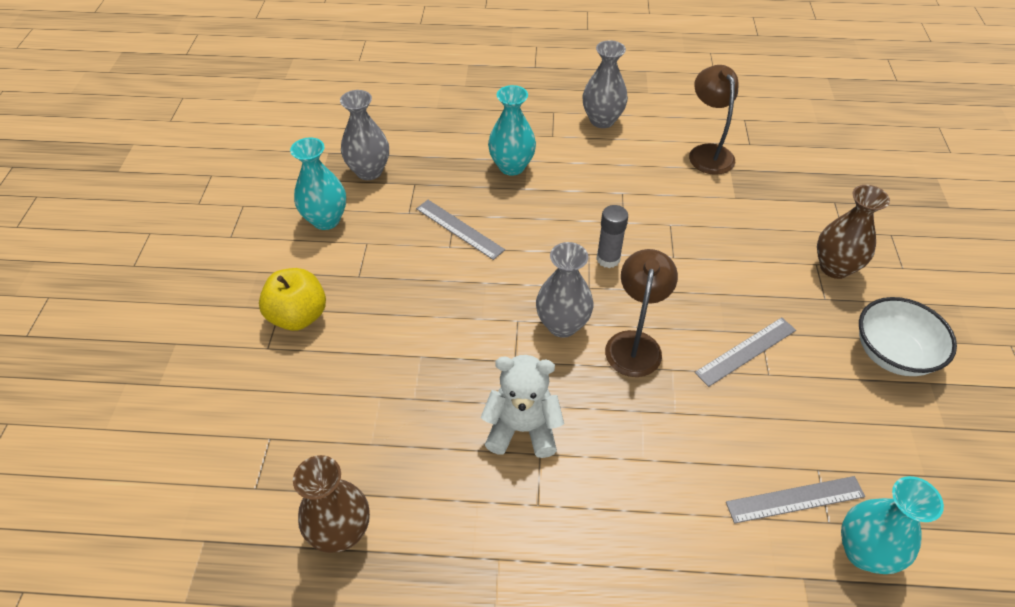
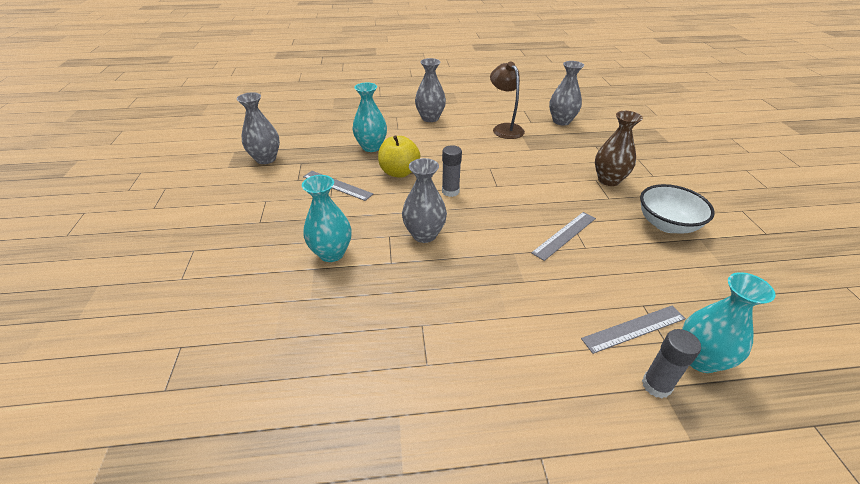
camera: 10 degrees left, 10 degrees down
(298, 316) = (209, 253): yellow apple -> yellow apple (399, 172)
(326, 220) = (232, 190): turquoise vase -> turquoise vase (331, 253)
(341, 532) = (248, 415): brown vase -> none
(522, 429) = (404, 309): white teddy bear -> none
(634, 343) = (481, 240): brown lamp -> none
(796, 148) = (561, 121): none -> grey vase
(798, 575) = (656, 385): none -> grey glue stick

